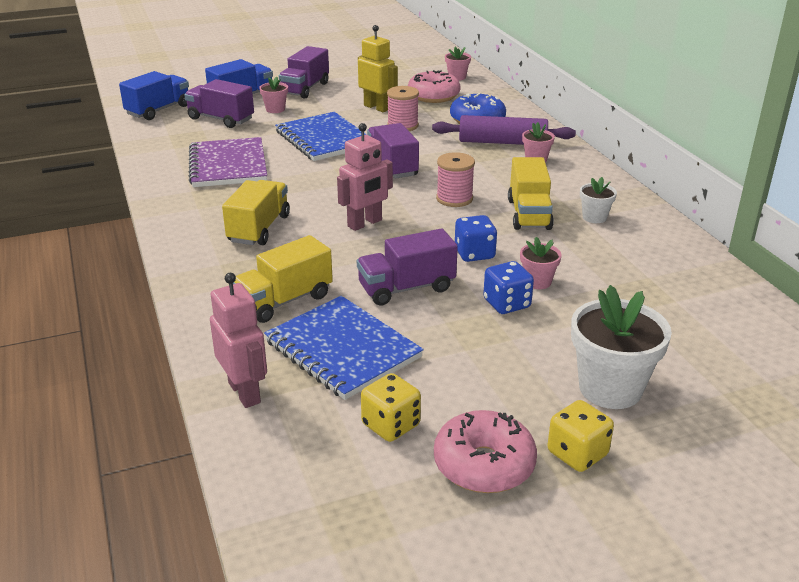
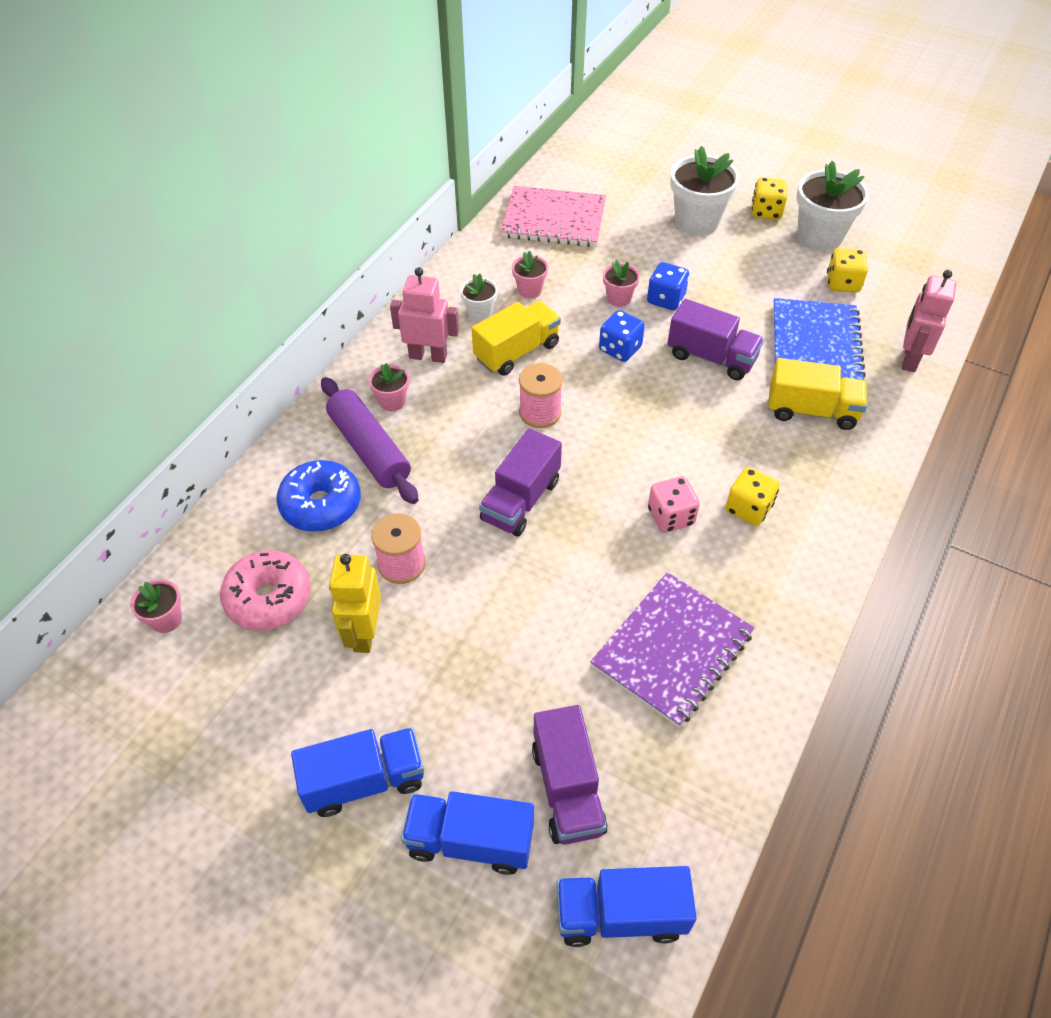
camera: 130 degrees left, 20 degrees up
(259, 229) = (748, 508): yellow truck -> yellow dice
(275, 109) = (474, 750): pink flower pot -> pink flower pot (529, 290)
(301, 202) = (671, 516): none -> pink dice
(305, 89) = (364, 781): purple truck -> blue truck
(324, 139) = (514, 613): blue notebook -> none
(365, 223) = (653, 442): pink robot -> pink robot (428, 356)
(484, 464) = (819, 237): pink donut -> white flower pot
(701, 302) = (554, 220): none -> pink notebook

